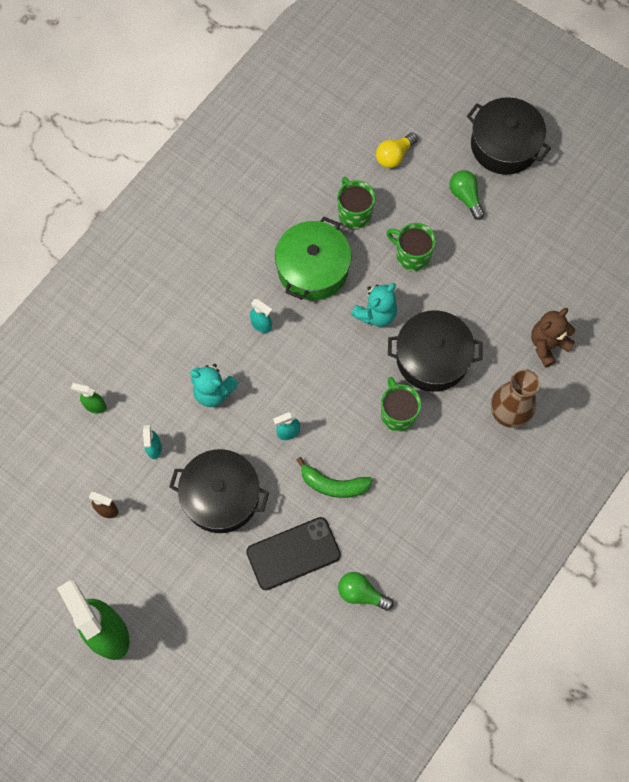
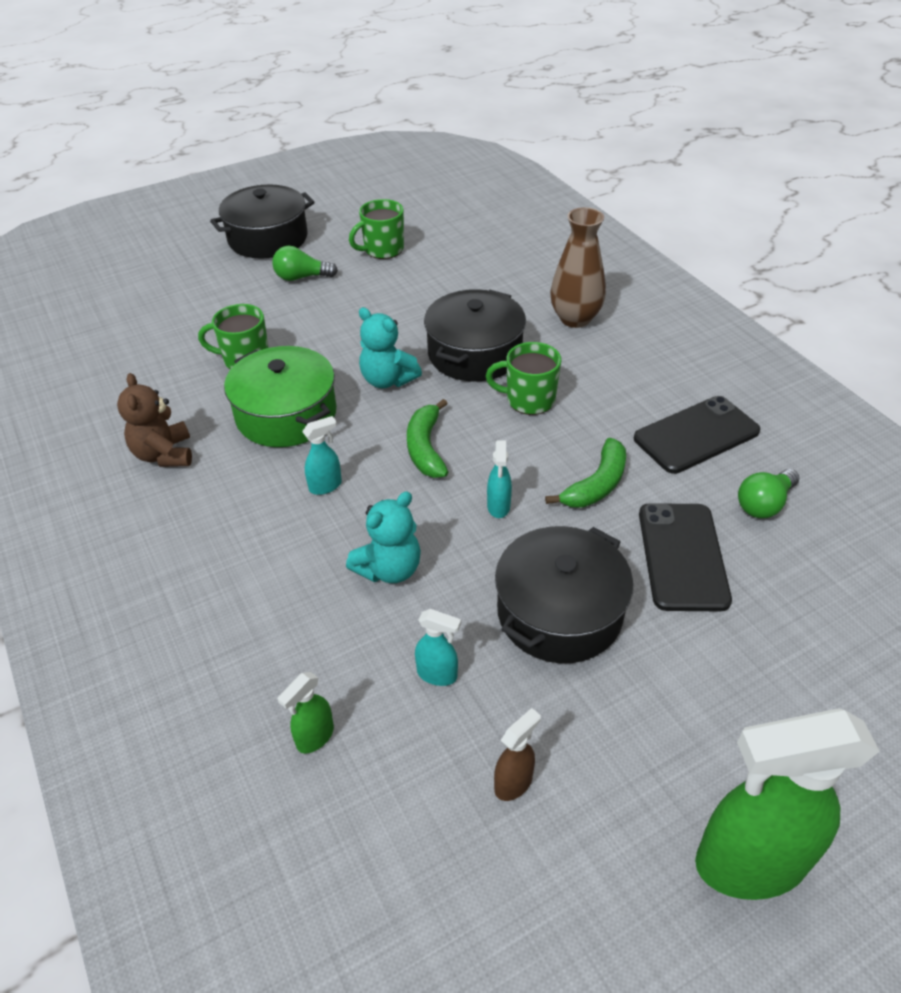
camera: 65 degrees left, 25 degrees down
(320, 368) = (426, 448): none -> green banana
(376, 314) = (387, 380): turquoise teddy bear -> turquoise teddy bear turned 150 degrees clockwise
(394, 156) = (205, 310): yellow light bulb -> none
(411, 535) = (696, 435): none -> black phone
(412, 255) = (336, 332): green mug -> green mug (382, 250)
(547, 345) = (512, 273): brown teddy bear -> brown teddy bear (164, 454)

